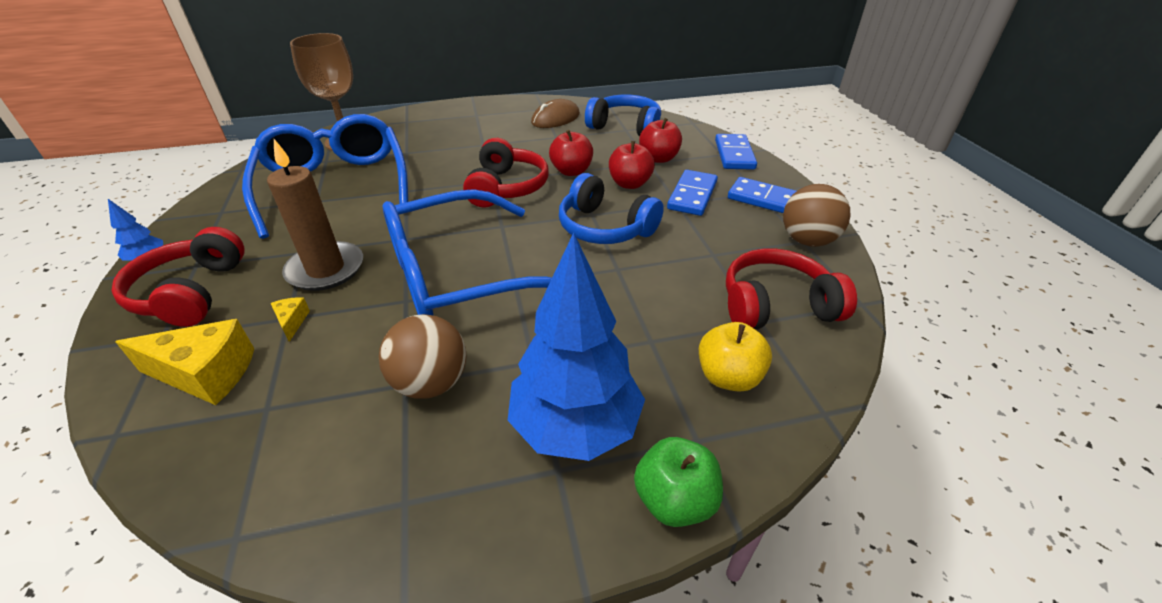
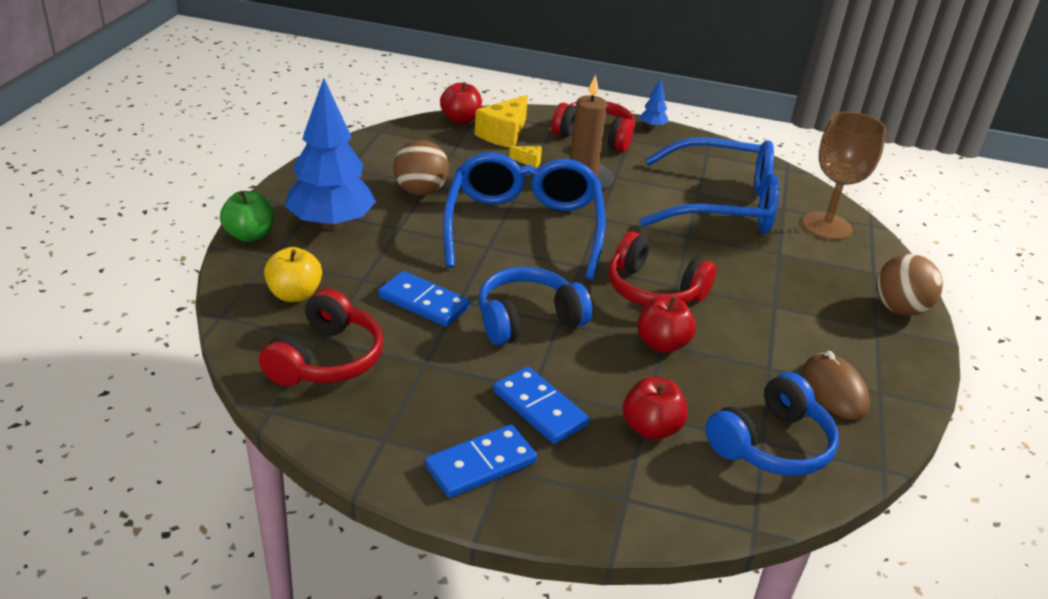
camera: 115 degrees right, 5 degrees down
(629, 184) = (602, 373): red apple -> red apple (460, 120)
(734, 154) = (616, 511): blue domino -> blue domino (424, 302)
(807, 240) = (382, 442): brown ball -> brown ball (899, 309)

